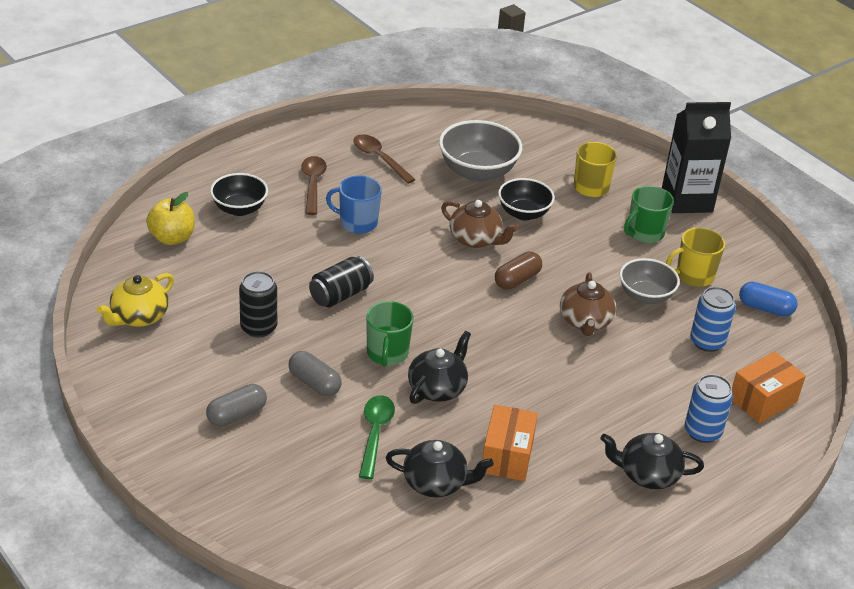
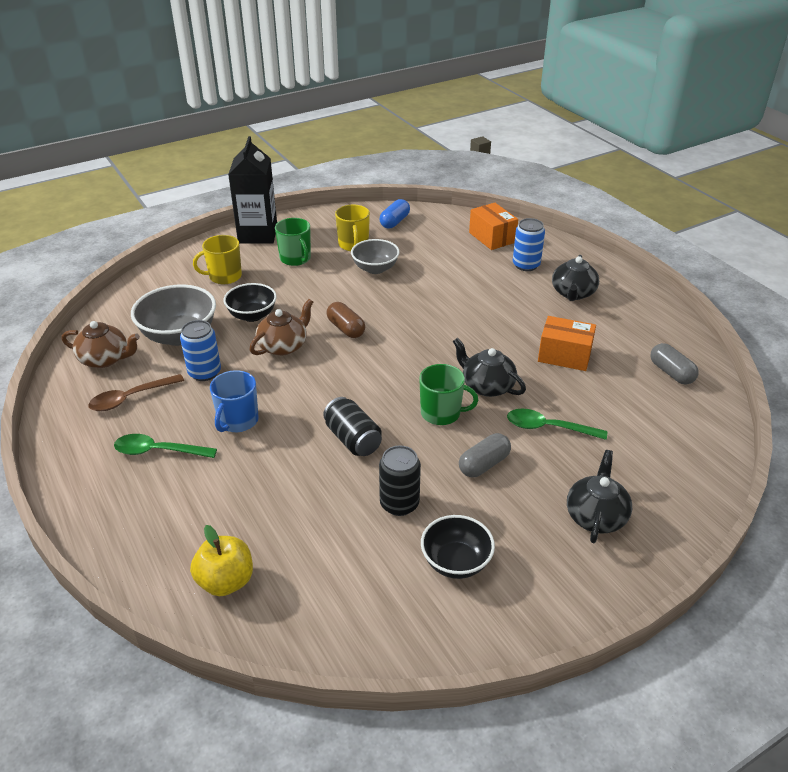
camera: 80 degrees left, 0 degrees up
(139, 317) = (373, 613): yellow teapot -> none
(237, 415) = (533, 524): grey capsule -> grey capsule (671, 373)
(239, 209) = (185, 515): black bowl -> black bowl (456, 562)
(313, 184) = (159, 451): brown spoon -> green spoon
(436, 483) = (601, 396): black teapot -> black teapot (596, 516)
(585, 321) = (404, 300): brown teapot -> brown teapot (105, 359)
(707, 342) = (430, 250): blue can -> blue can (204, 372)

